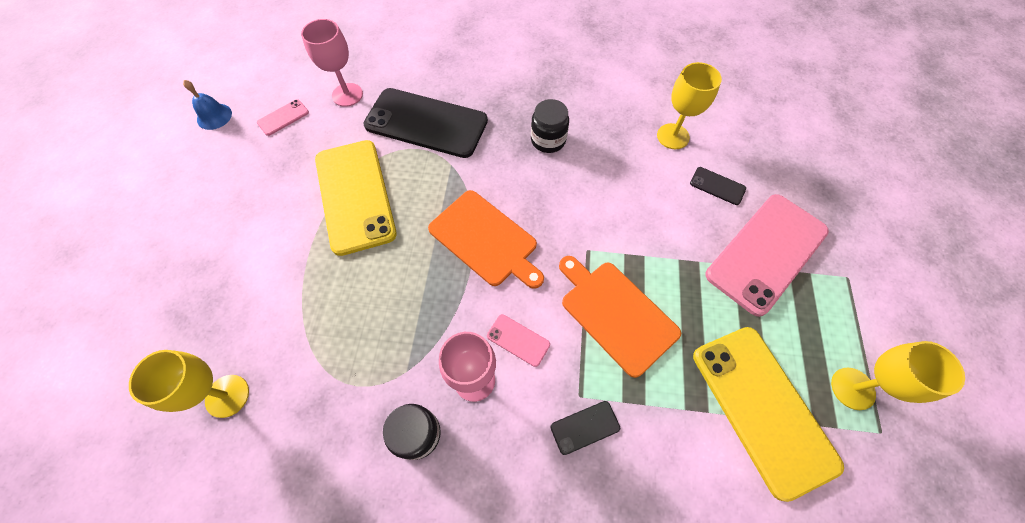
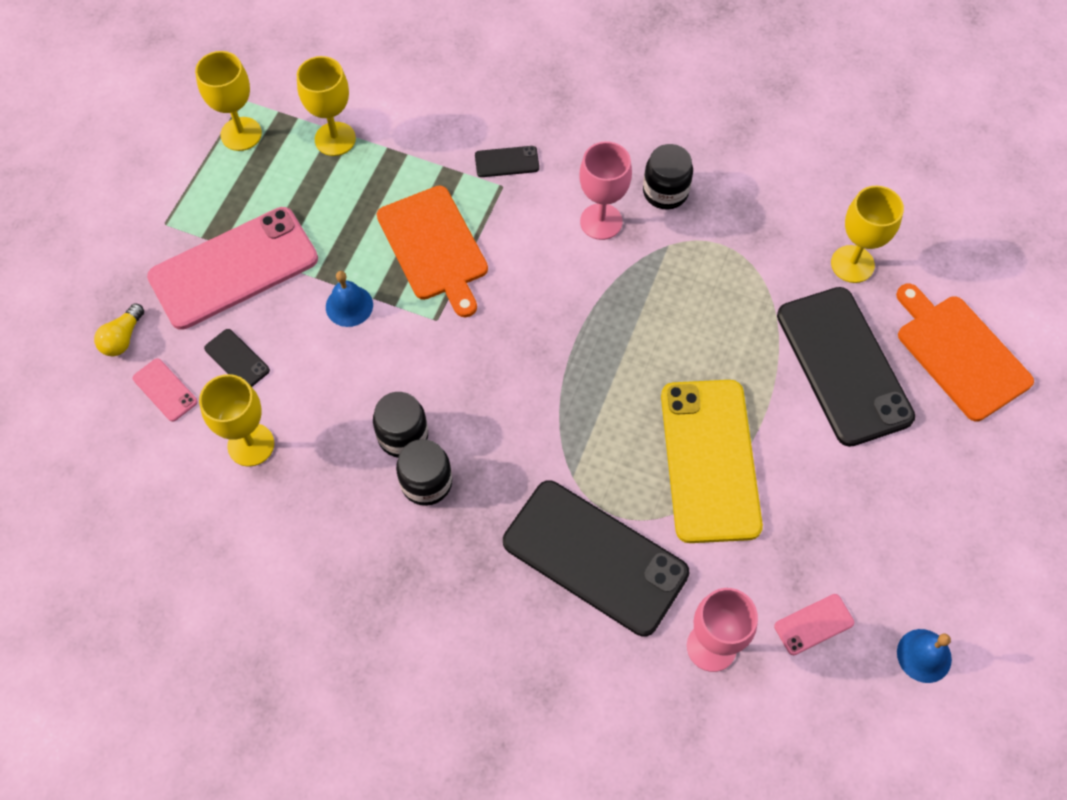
camera: 165 degrees left, 0 degrees up
(246, 291) = (843, 366): none -> black phone
(485, 240) = (552, 360): orange cutting board -> orange cutting board (959, 354)
(518, 340) = (546, 246): pink phone -> pink phone (165, 390)
(575, 163) = (403, 436): none -> black jar
(659, 244) = (349, 306): none -> blue bell
(762, 408) = (335, 139): yellow phone -> yellow goblet
(806, 181) = (123, 338): none -> yellow light bulb

